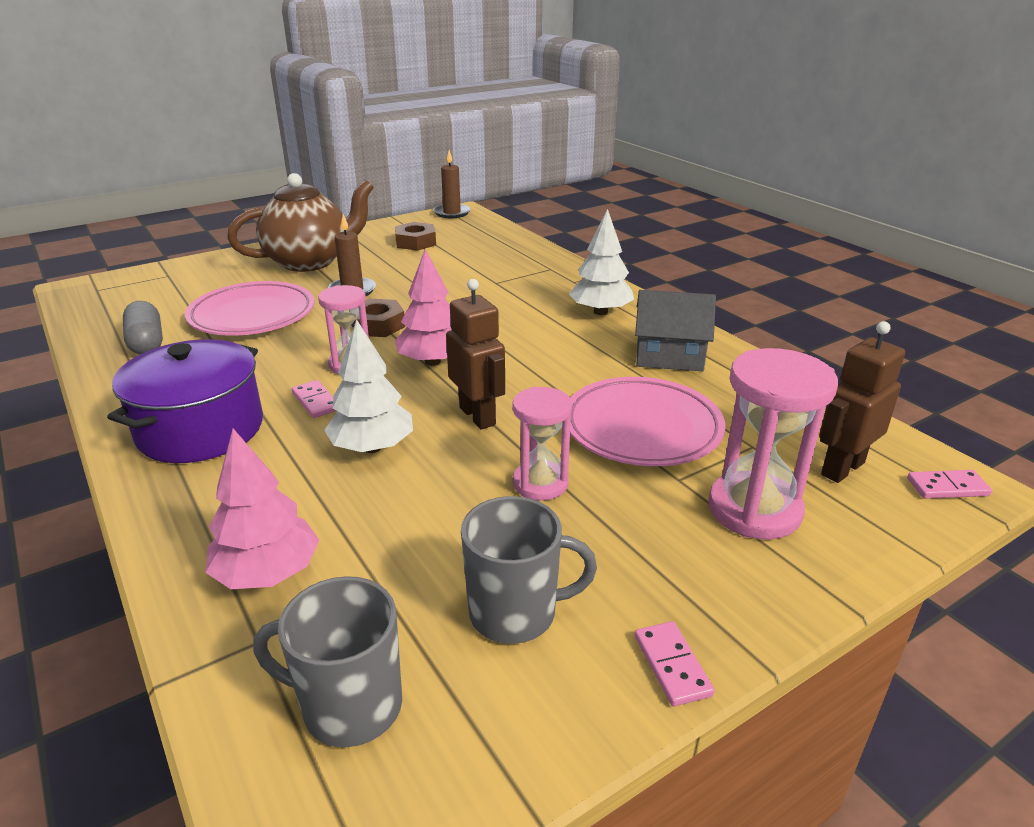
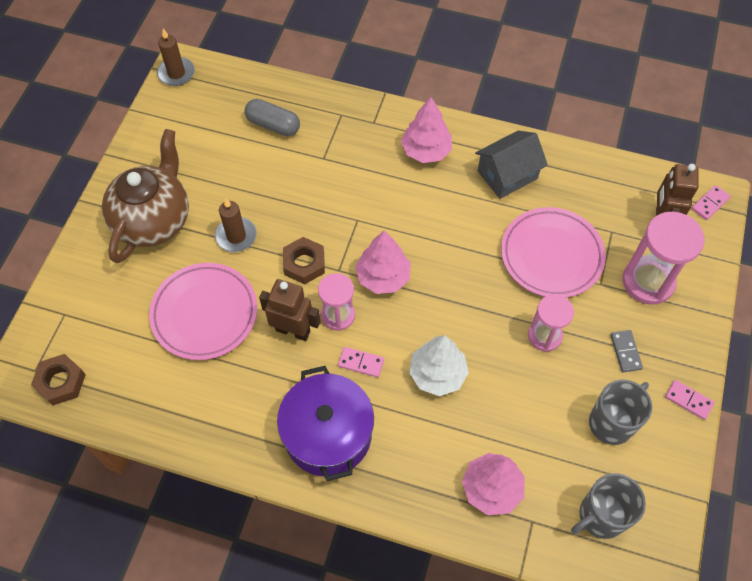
camera: 40 degrees left, 30 degrees up
(146, 342) = (173, 393): grey capsule -> grey capsule (273, 125)
(415, 242) = (202, 139): brown nut -> brown nut (61, 382)
(478, 416) = (462, 307): brown robot -> brown robot (293, 330)
(600, 312) = (426, 151): white tree -> pink tree
(633, 555) = (625, 352): none -> grey domino

